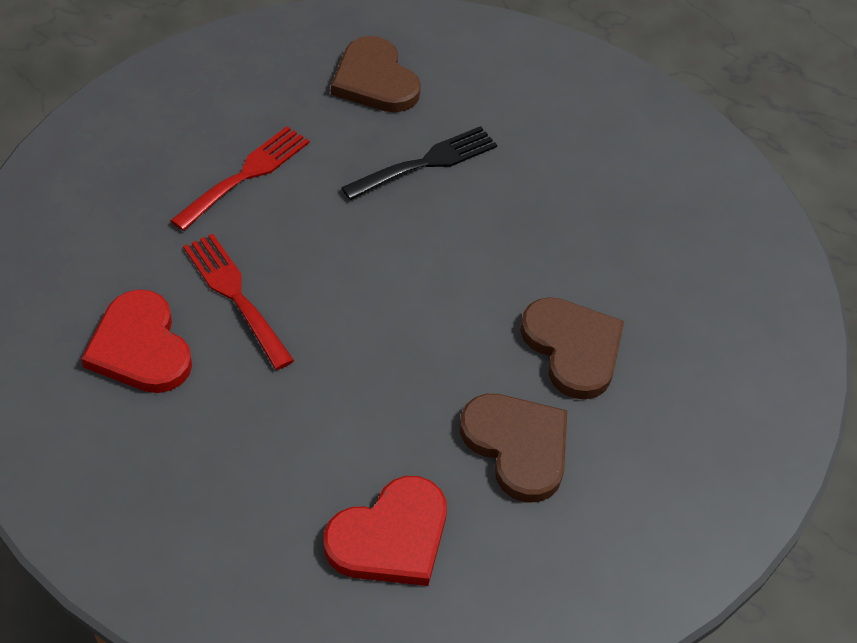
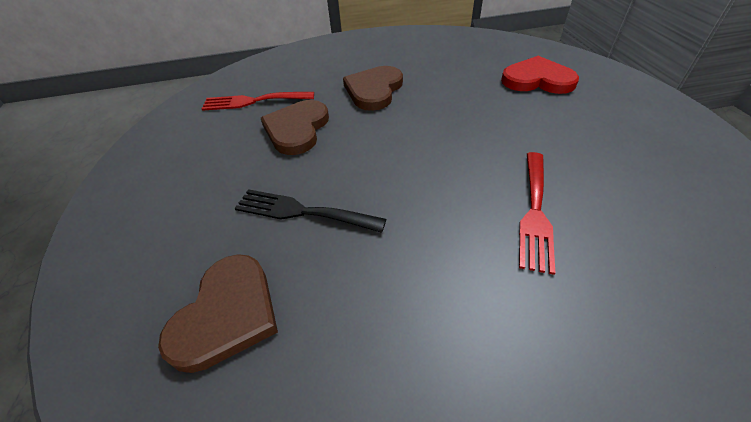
camera: 125 degrees left, 5 degrees down
(140, 347) = (637, 221): red heart -> none
(246, 175) = (442, 304): red fork -> red fork (253, 101)
(517, 446) = (446, 77): brown heart -> brown heart (297, 129)

